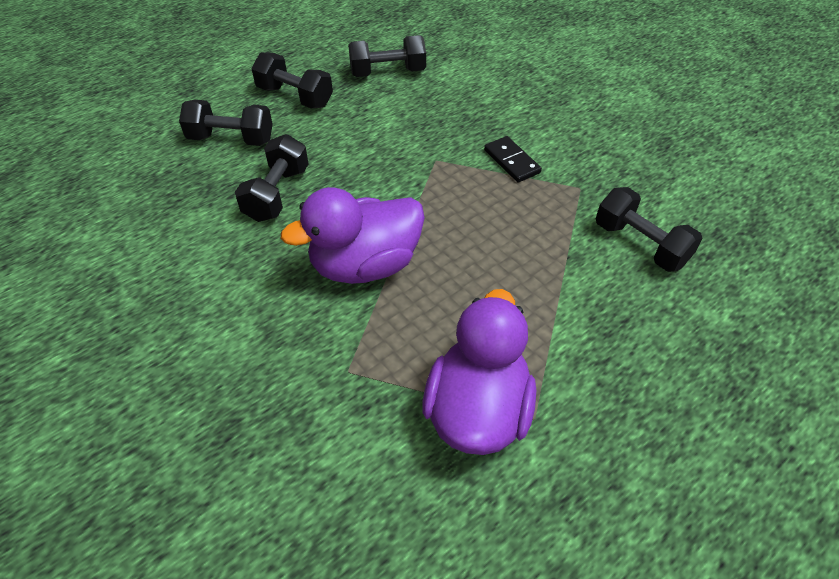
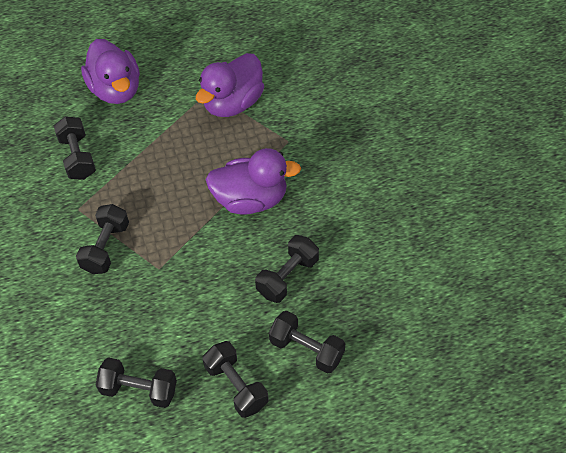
camera: 155 degrees left, 5 degrees up
(511, 161) = (106, 248): black domino -> black dumbbell
(687, 365) = (116, 90): none -> purple duck

